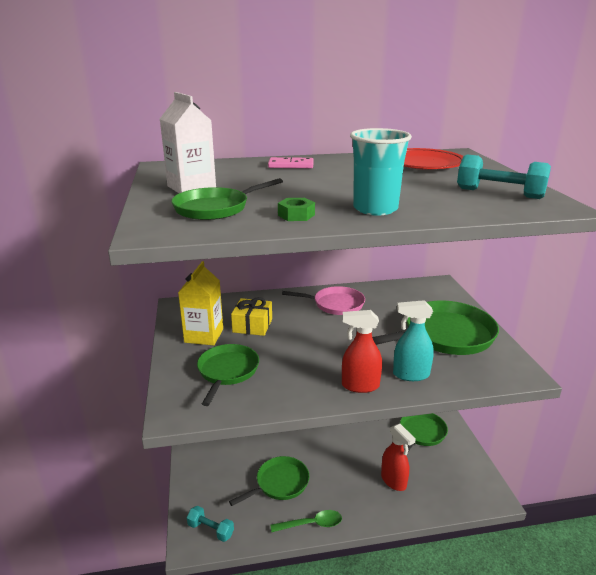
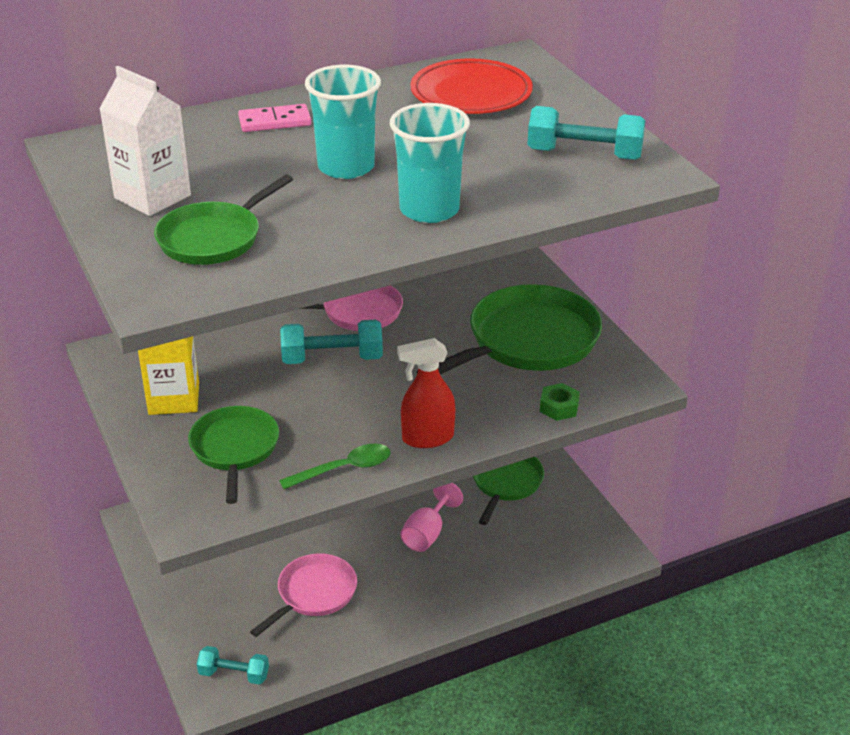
camera: 15 degrees left, 10 degrees up
(252, 325) = (242, 369): yellow gift -> none
(279, 483) = (314, 594): green pan -> pink pan
(296, 215) = (330, 237): green nut -> green nut (559, 407)
(311, 327) = (332, 359): none -> turquoise dumbbell
(311, 524) = (375, 638): green spoon -> green spoon (344, 469)
(325, 186) = (346, 167): none -> turquoise cup
(363, 457) = (427, 533): none -> pink goblet
(394, 481) = (478, 558): red spray bottle -> none
(410, 375) = (491, 410): turquoise spray bottle -> none

